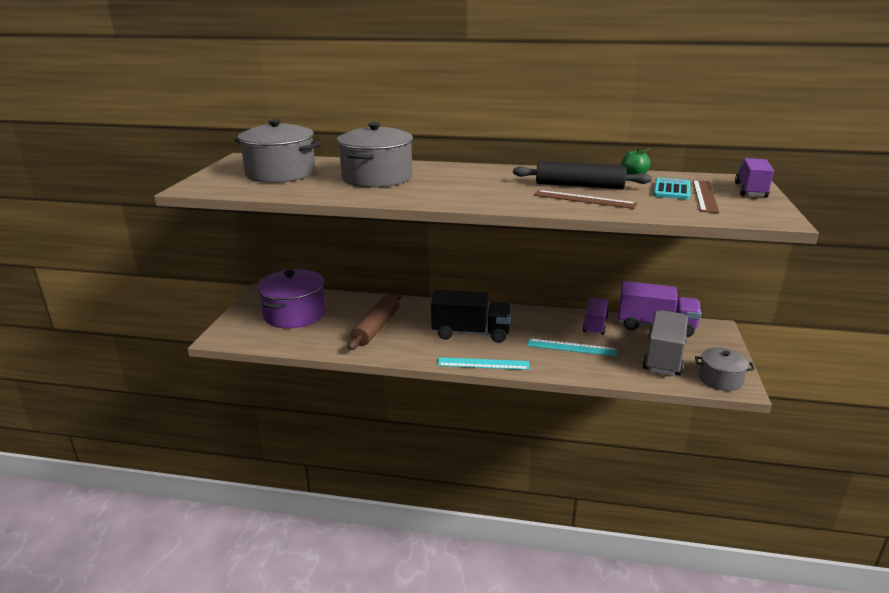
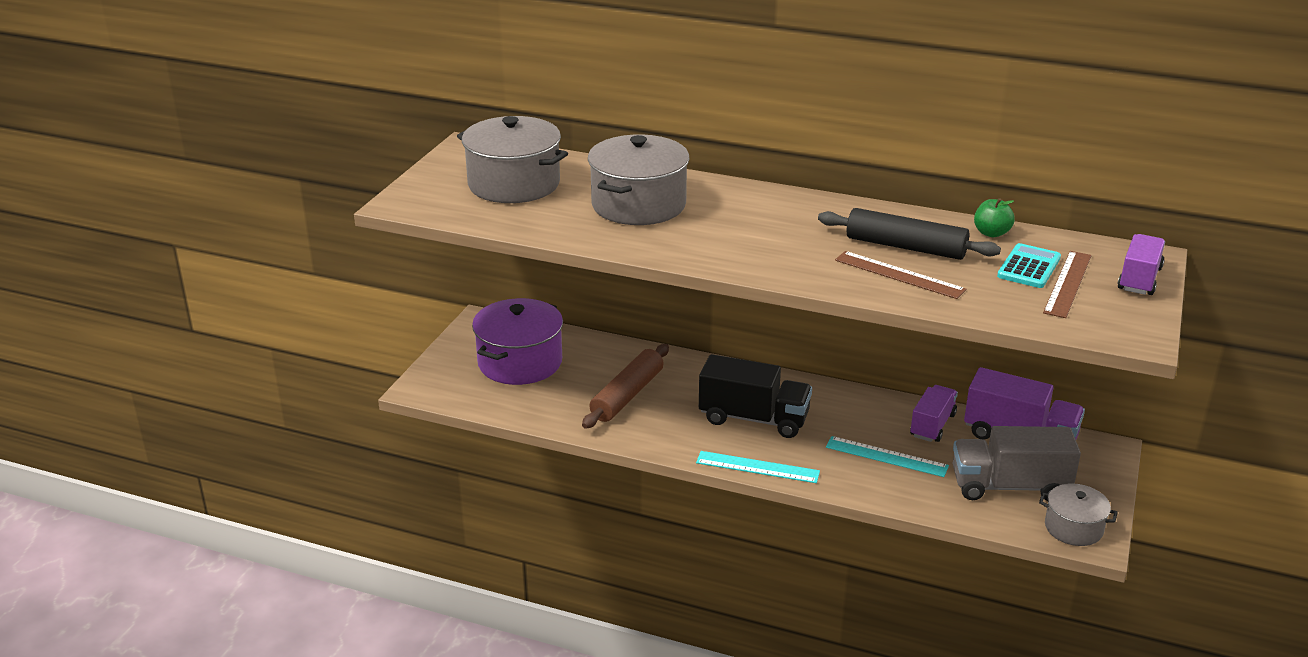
camera: 10 degrees right, 5 degrees up
(663, 357) = (1009, 486): grey truck -> grey truck turned 120 degrees counterclockwise

